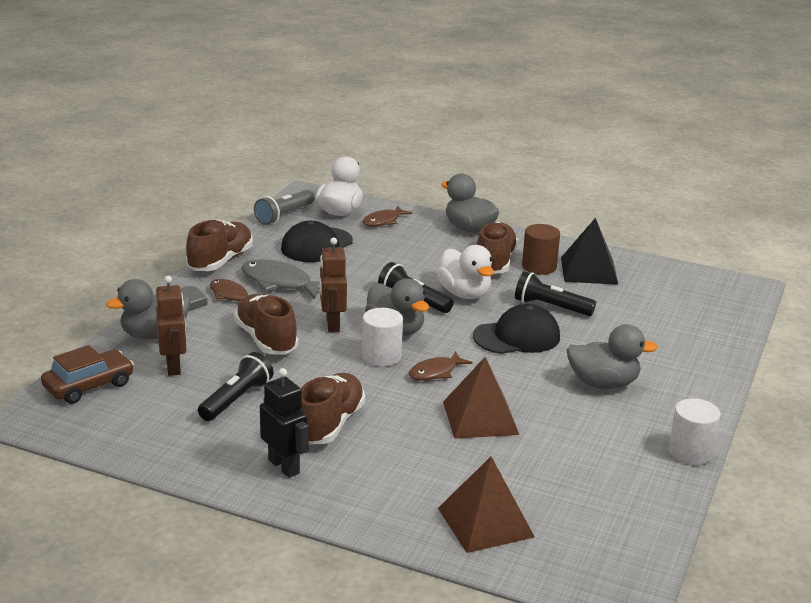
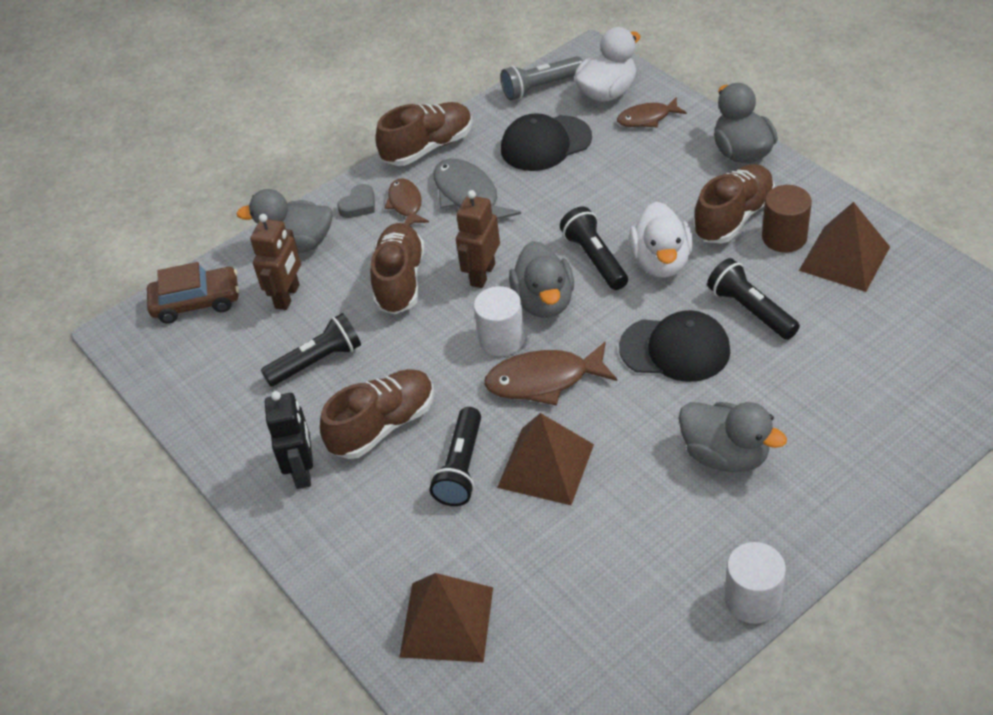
camera: 35 degrees right, 20 degrees up
(415, 434) = (461, 467): none -> black flashlight
(435, 372) = (544, 380): brown fish -> brown fish, size x1.58
(589, 270) = (844, 258): black pyramid -> brown pyramid

